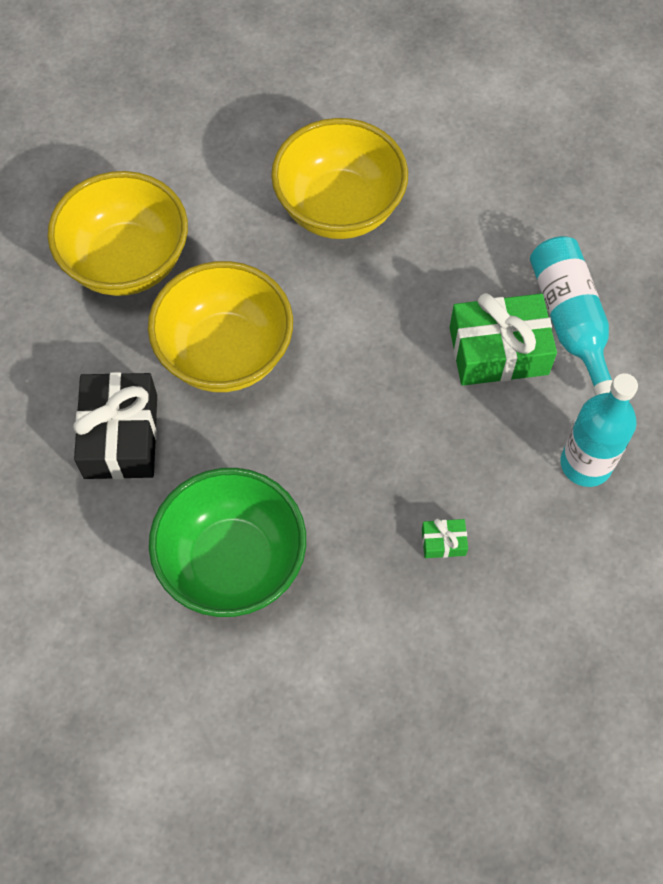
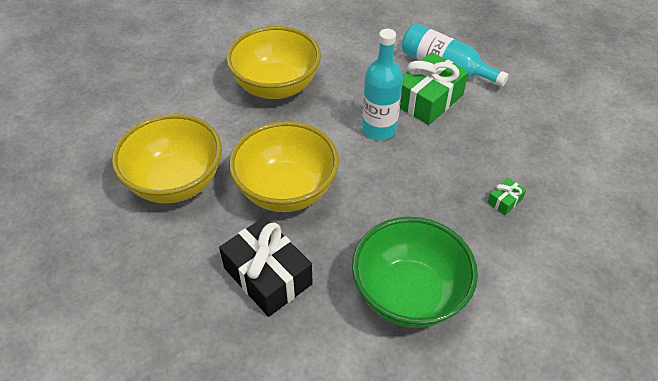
camera: 40 degrees left, 15 degrees down
(586, 464) = (525, 120): turquoise bottle -> turquoise bottle (379, 129)

